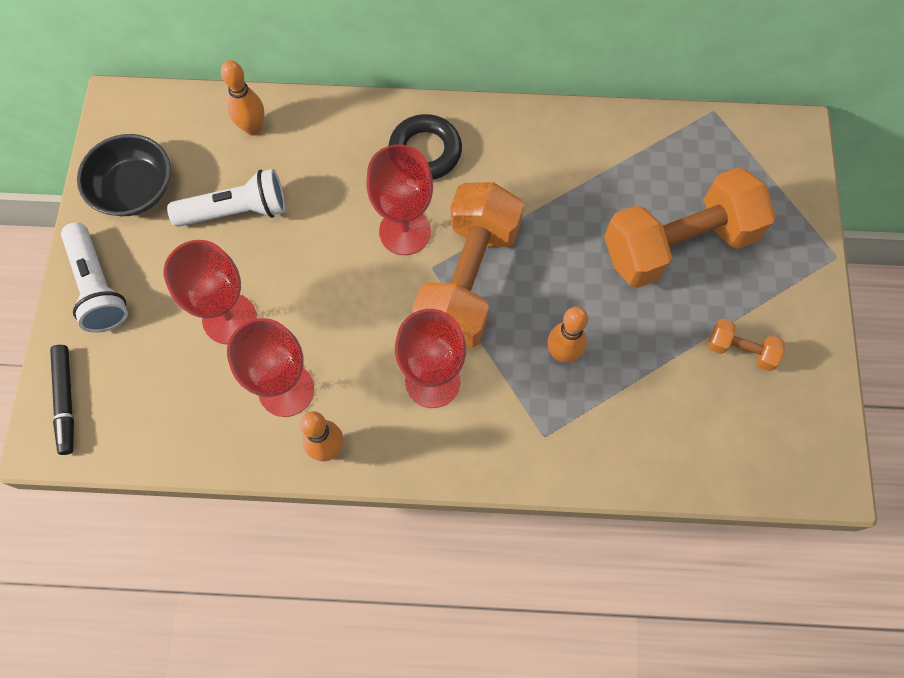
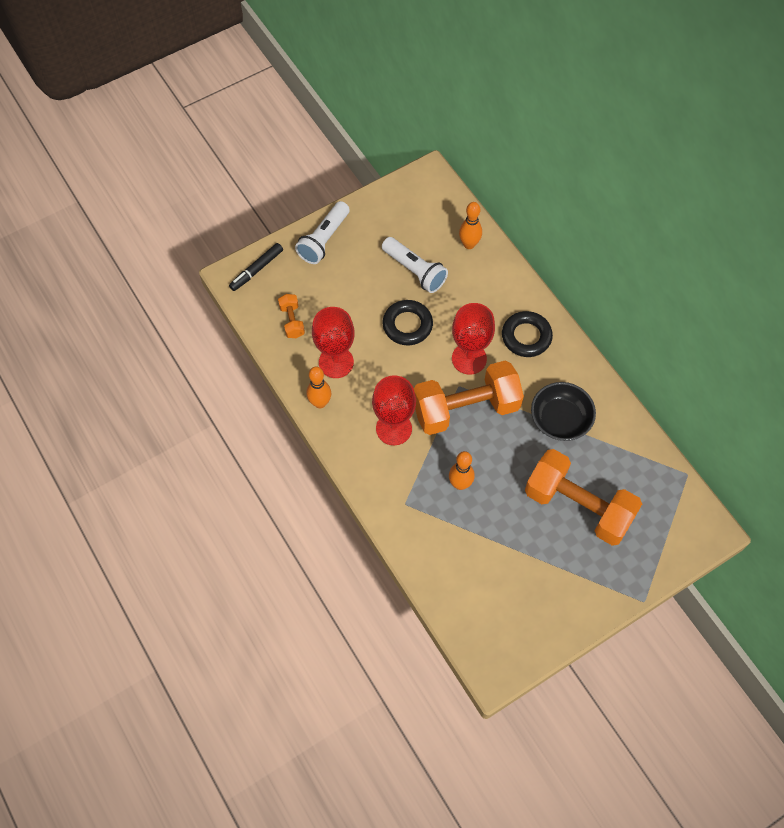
camera: 55 degrees right, 5 degrees down
(134, 189) = (388, 216): black bowl -> black bowl (560, 419)
(229, 319) = (353, 310): red goblet -> none
(304, 269) = (407, 325): none -> black ring
(740, 350) = (537, 579): orange dumbbell -> orange dumbbell (292, 321)

